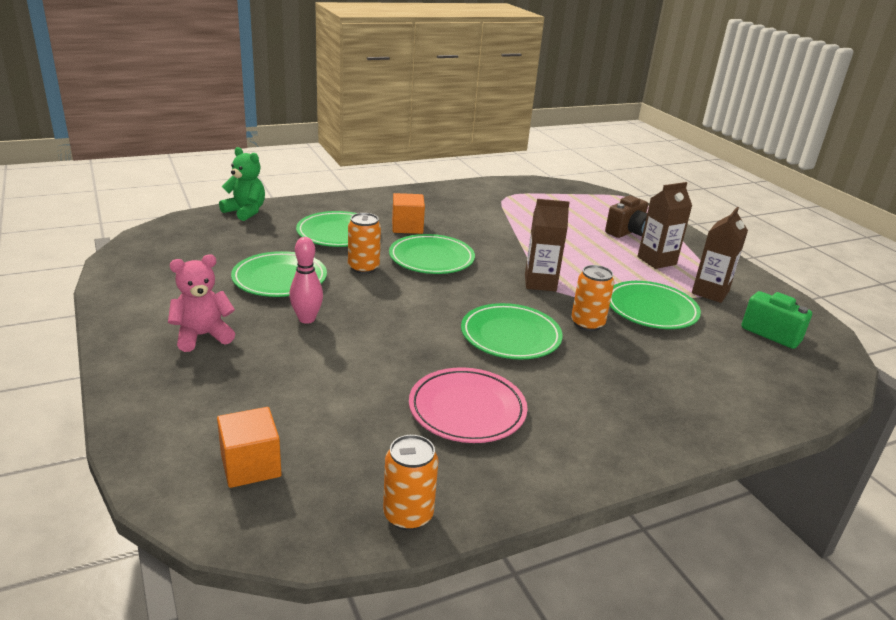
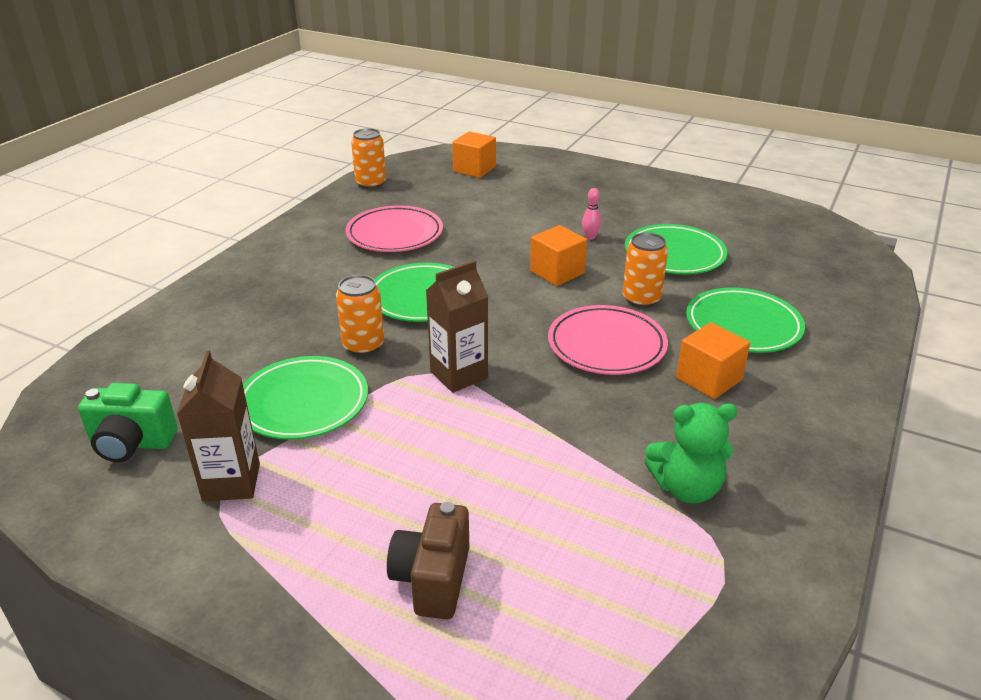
camera: 145 degrees right, 5 degrees up
(202, 336) = (624, 200): pink teddy bear -> none
(245, 212) = (870, 302): green teddy bear -> green teddy bear (686, 488)
(307, 319) = (590, 237): pink bowling pin -> pink bowling pin, size x0.61
(384, 307) = (557, 272): none -> orange cube
(431, 258) = (606, 345): green plate -> pink plate
(656, 260) = (340, 516): brown carton -> none

